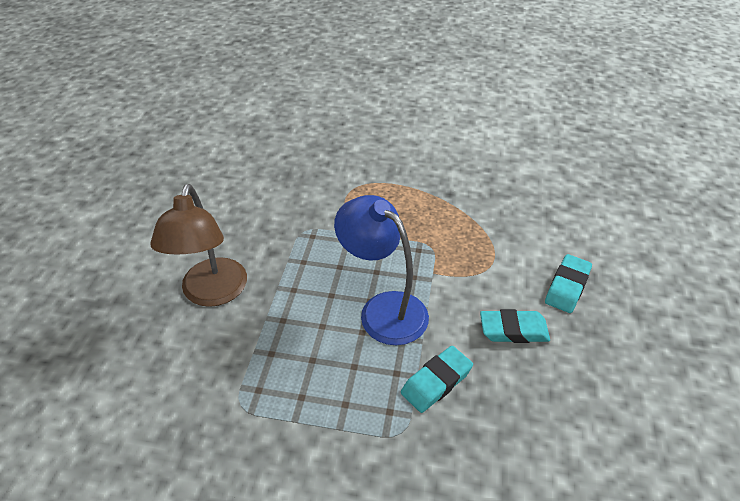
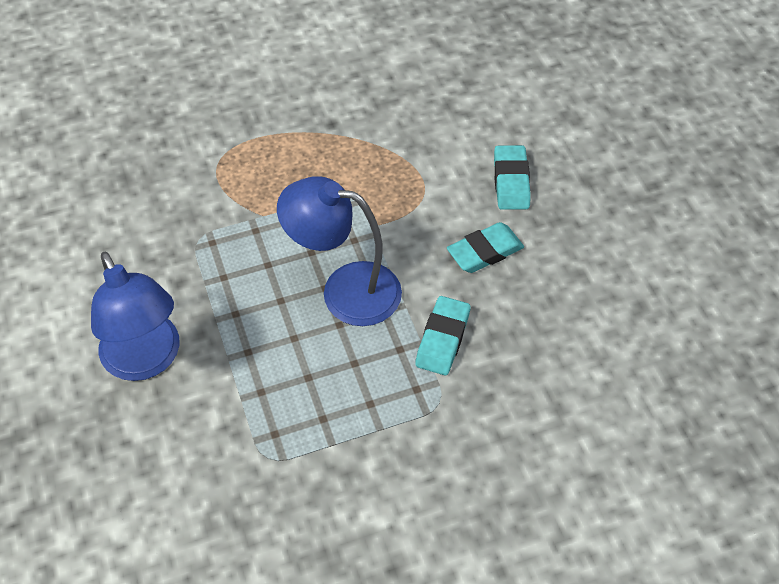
camera: 30 degrees left, 10 degrees up
(212, 293) = (146, 360): brown lamp -> blue lamp

